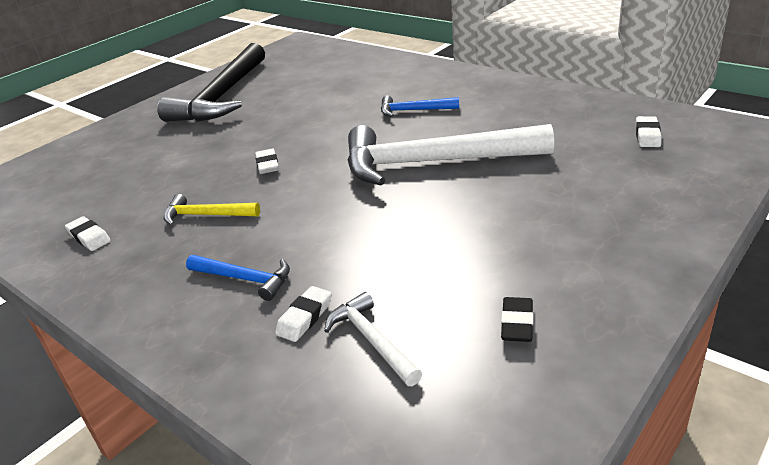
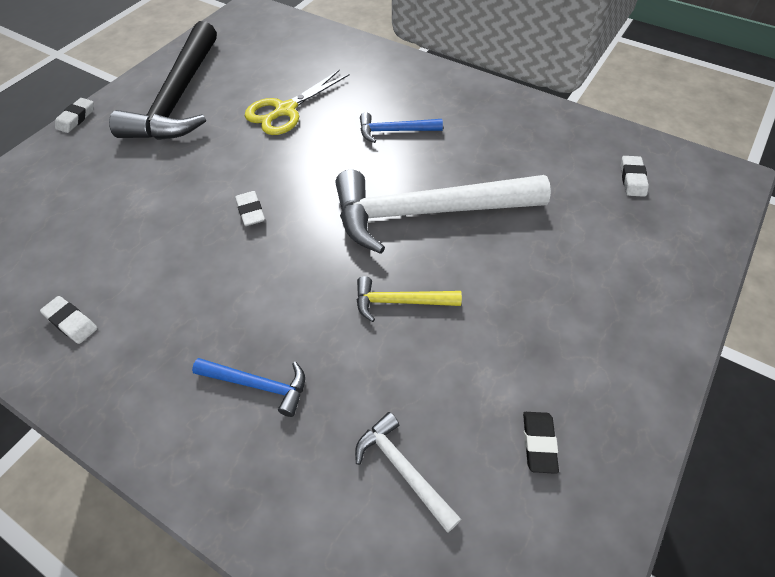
camera: 10 degrees left, 20 degrees up
(206, 215) = (197, 289): yellow hammer -> yellow hammer (400, 302)
(305, 317) = (330, 439): white eraser -> white eraser (76, 118)
(315, 101) = (285, 110): none -> yellow scissors

